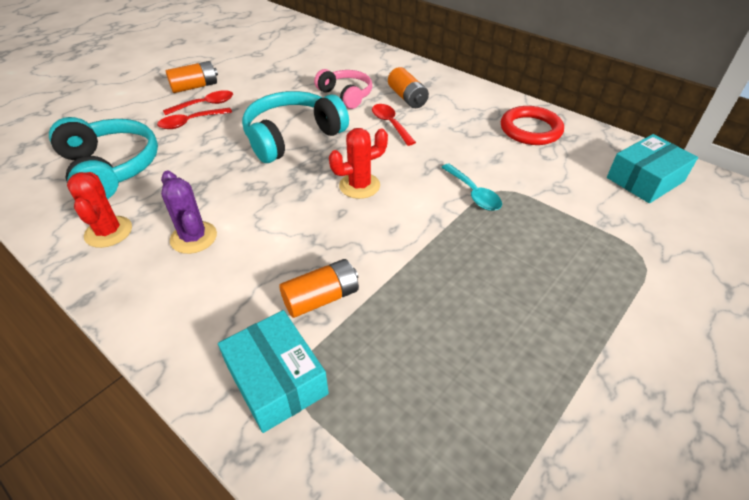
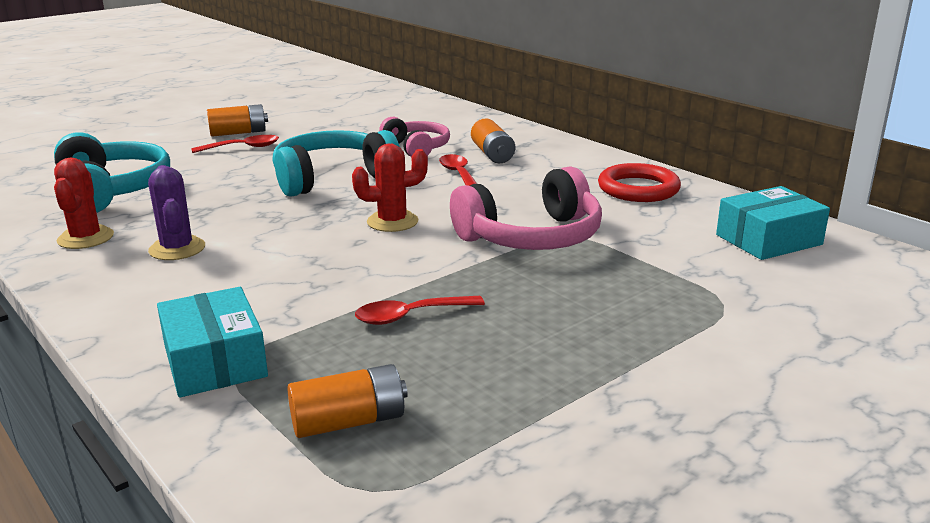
camera: 10 degrees right, 20 degrees down
(190, 122) = (219, 160): red spoon -> red spoon (410, 316)
(321, 298) = (299, 305): orange battery -> orange battery (349, 421)
(473, 193) = (531, 237): turquoise spoon -> pink headphones

